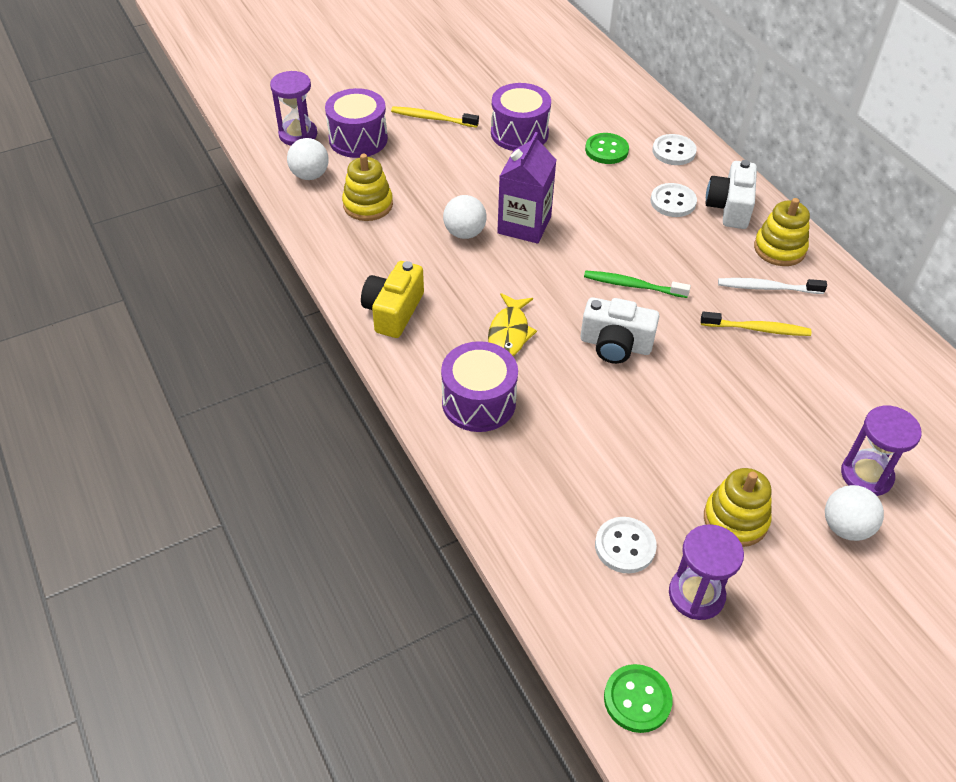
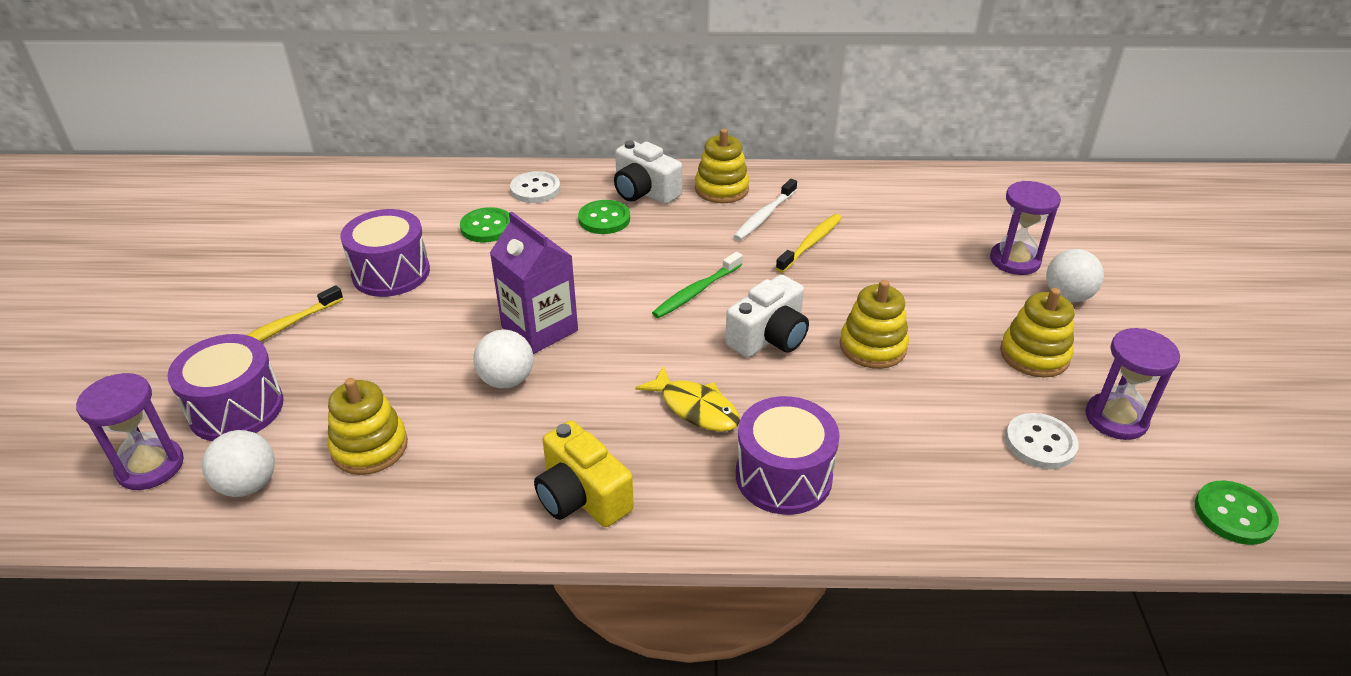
camera: 60 degrees left, 10 degrees down
(656, 409) = (872, 347): none -> yellow stacking toy
(673, 202) = (604, 219): white button -> green button

